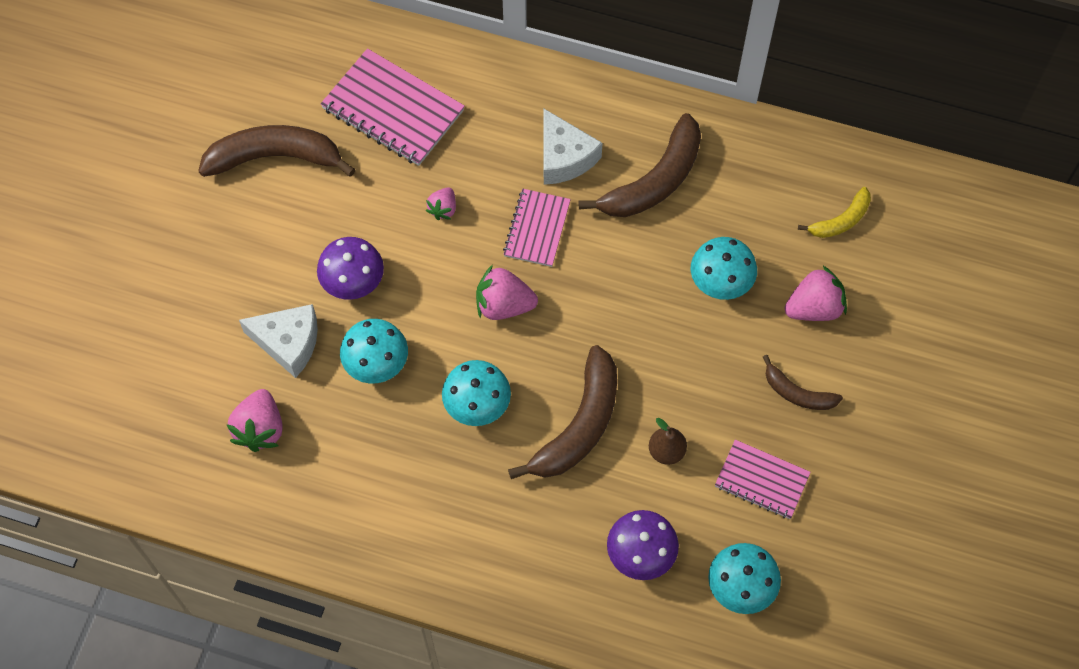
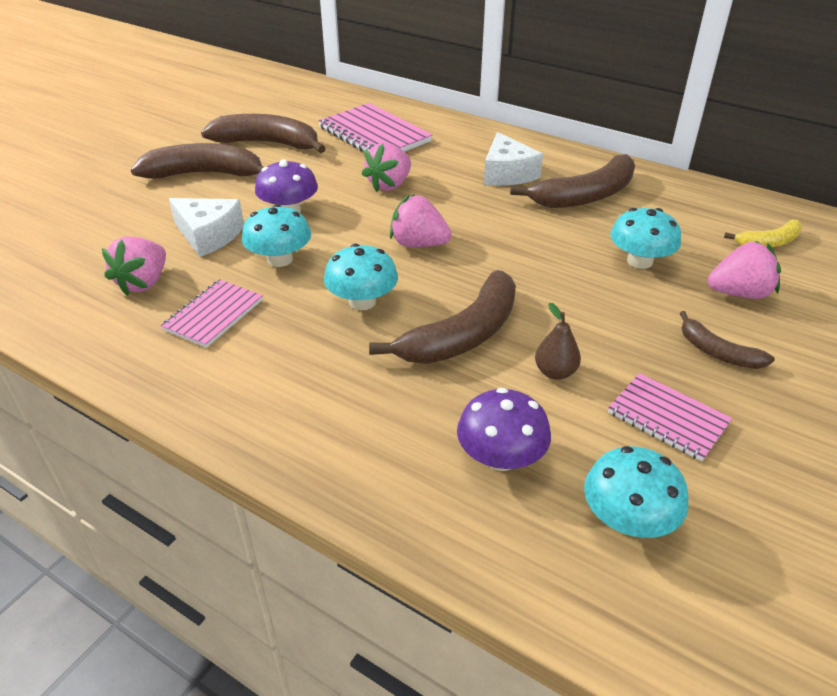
camera: 15 degrees right, 25 degrees down
(231, 236) = (204, 174): none -> brown banana
(443, 209) = (389, 185): pink strawberry -> pink strawberry, size x1.70
(537, 229) = (468, 206): pink notebook -> pink notebook (214, 315)

